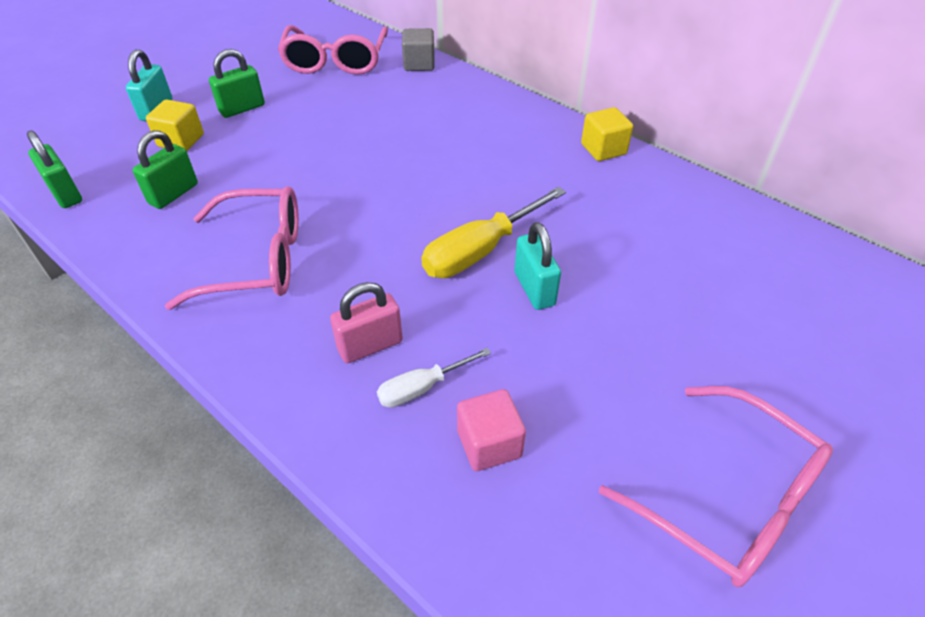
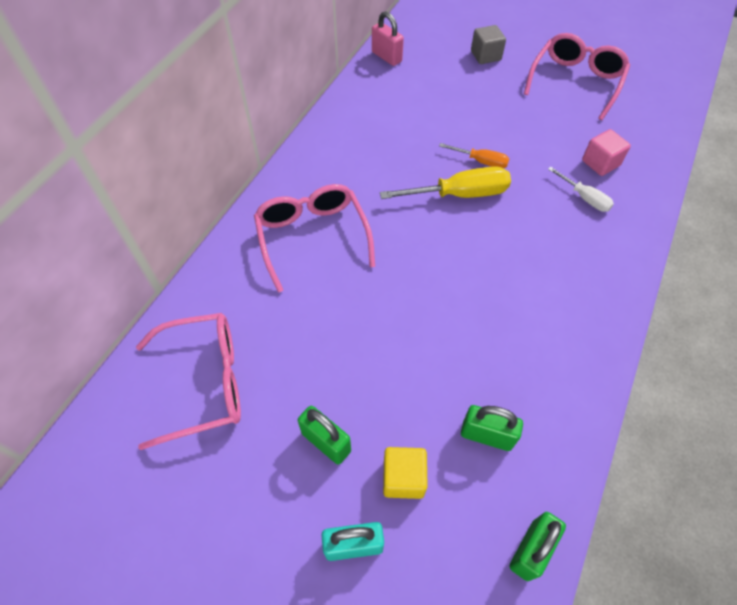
camera: 105 degrees left, 10 degrees up
(258, 260) = (532, 325): pink glasses -> pink glasses (312, 237)
(370, 345) = (569, 230): pink padlock -> pink padlock (386, 57)
(419, 64) = (200, 297): grey cube -> grey cube (485, 56)
(479, 251) = (460, 194): yellow screwdriver -> yellow screwdriver turned 45 degrees counterclockwise
(534, 289) = (481, 162): turquoise padlock -> orange screwdriver
(603, 149) = (317, 144): yellow cube -> none

